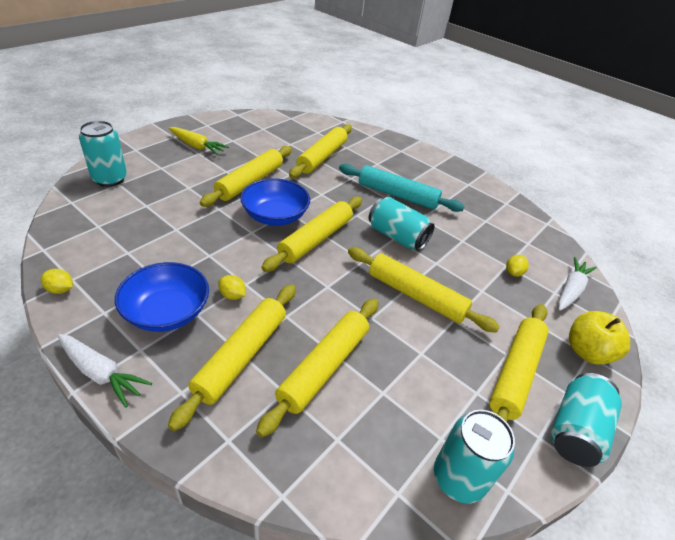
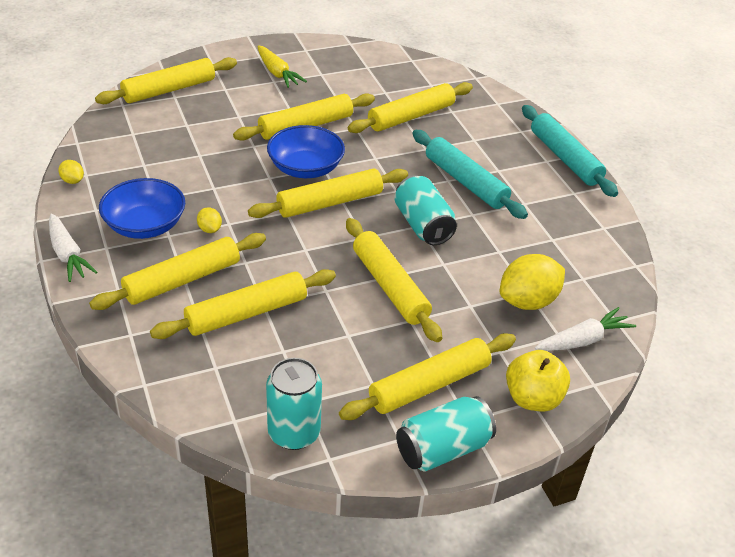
camera: 30 degrees right, 0 degrees up
(110, 179) = (169, 90): turquoise can -> yellow rolling pin
(442, 162) = (565, 158): none -> turquoise rolling pin
(513, 273) = (528, 301): yellow lemon -> yellow lemon, size x2.14

